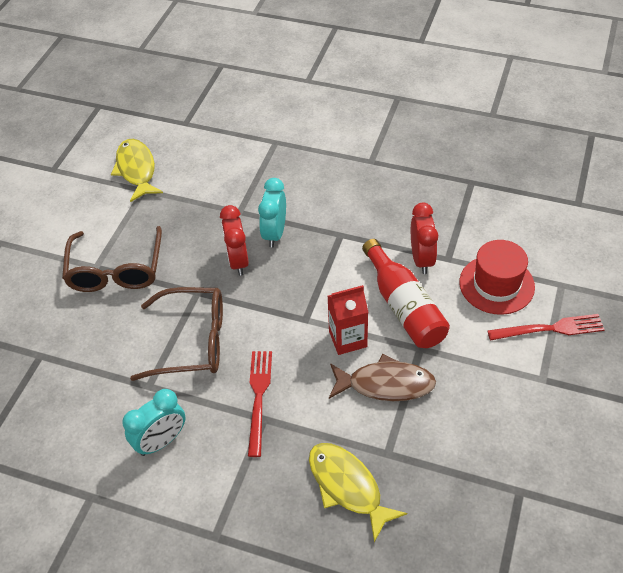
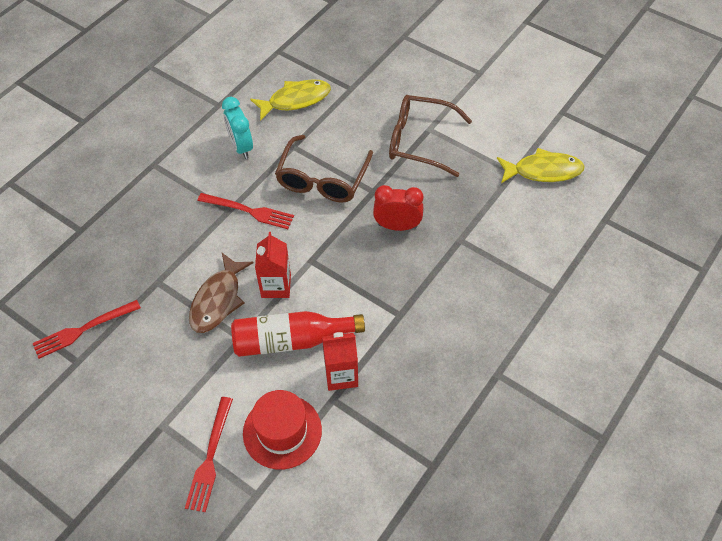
camera: 105 degrees right, 5 degrees up
(274, 233) = (421, 261): turquoise clock -> none
(347, 486) = (145, 248): yellow fish -> yellow fish (295, 100)
(421, 259) = (341, 375): red clock -> red carton
(481, 504) = (82, 330): none -> red fork

